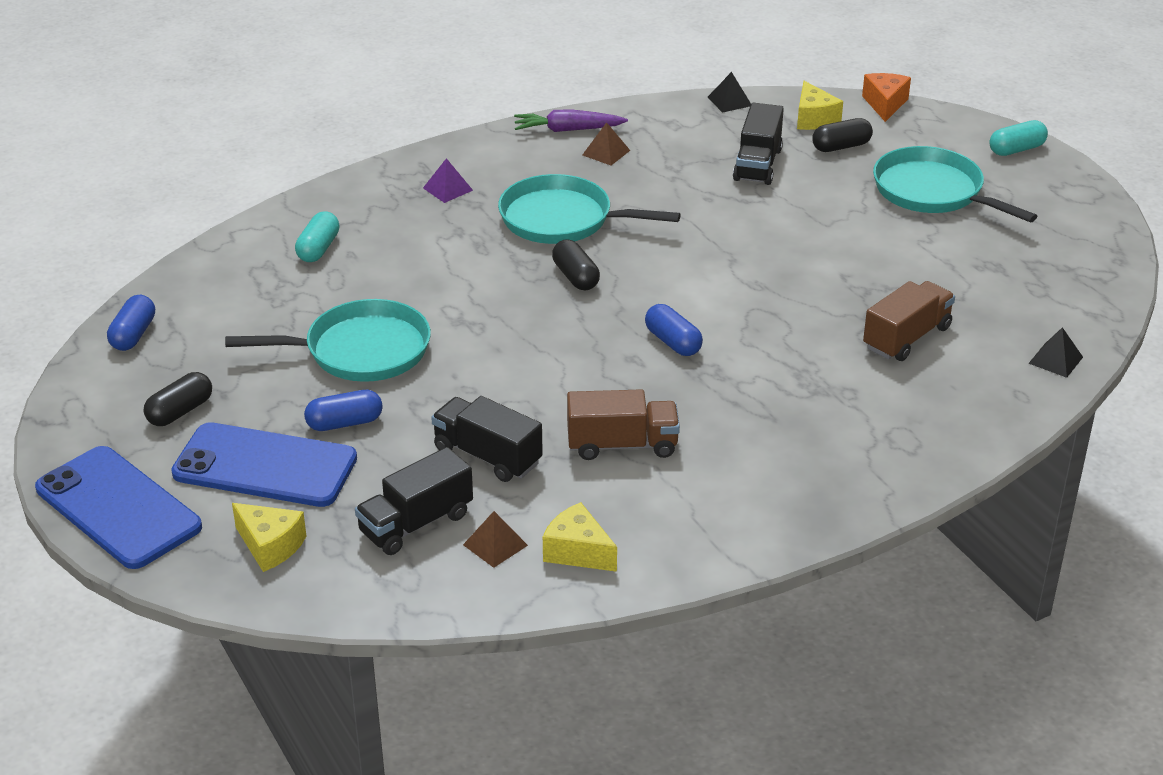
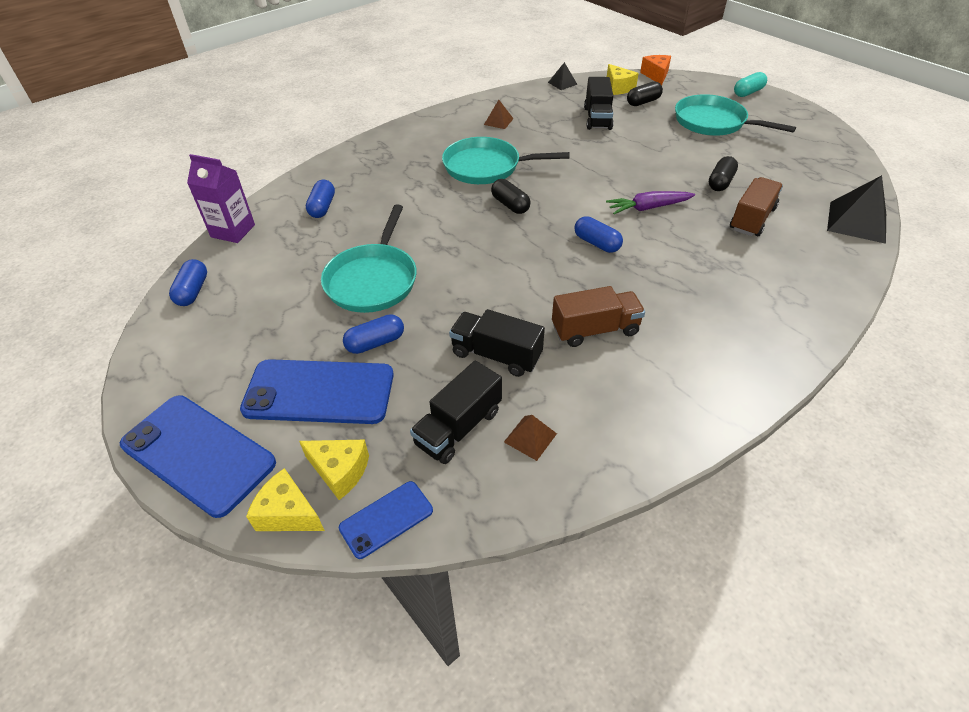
camera: 10 degrees left, 10 degrees up
(180, 412) = (240, 352): black capsule -> black capsule (720, 182)
(194, 266) = (233, 231): none -> purple carton
(309, 596) = (386, 519): none -> blue phone
(318, 248) = (322, 207): turquoise capsule -> blue capsule
(361, 350) = (373, 280): turquoise pan -> turquoise pan turned 120 degrees clockwise
(447, 189) = (402, 156): purple pyramid -> none
(567, 130) = (468, 110): purple carrot -> purple carrot (648, 208)
(577, 551) = (599, 433): yellow cheese -> yellow cheese (288, 513)
(1055, 360) = (857, 222): black pyramid -> black pyramid, size x1.87

